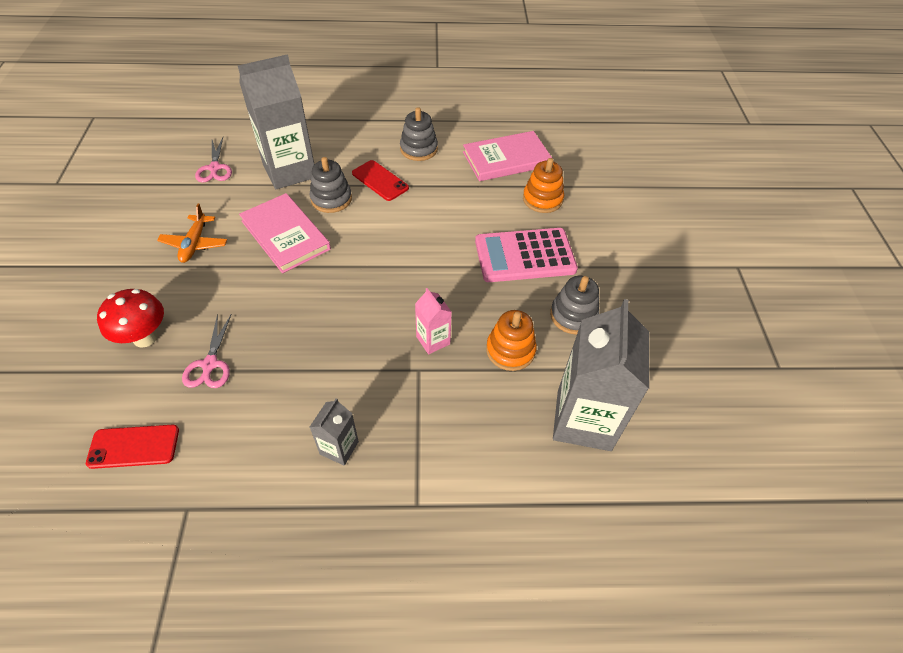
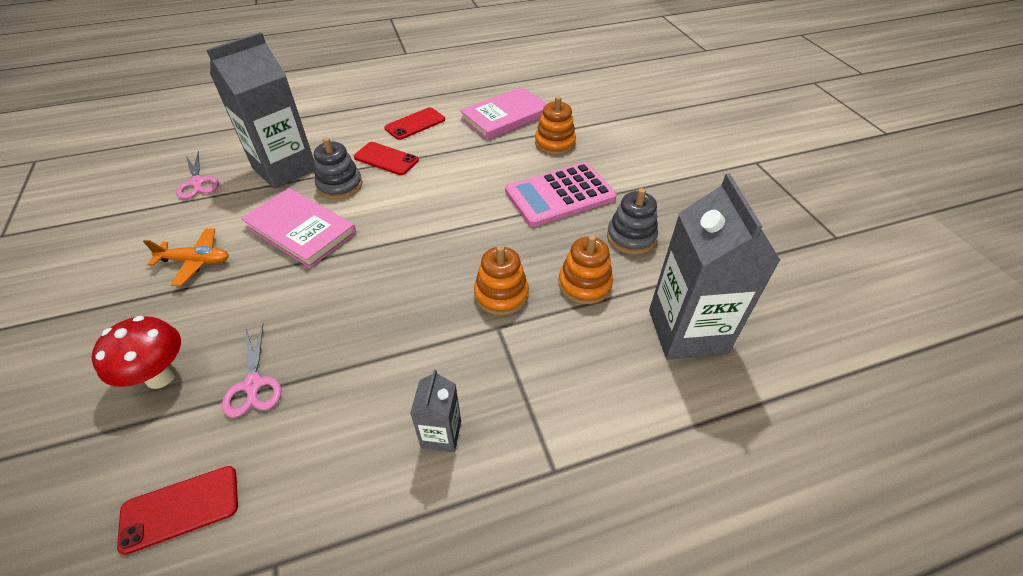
camera: 15 degrees left, 5 degrees down
(195, 244) = (196, 261): orange plane -> orange plane turned 75 degrees counterclockwise
(419, 149) = (415, 124): grey stacking toy -> red phone
(433, 340) = (501, 294): pink carton -> orange stacking toy

